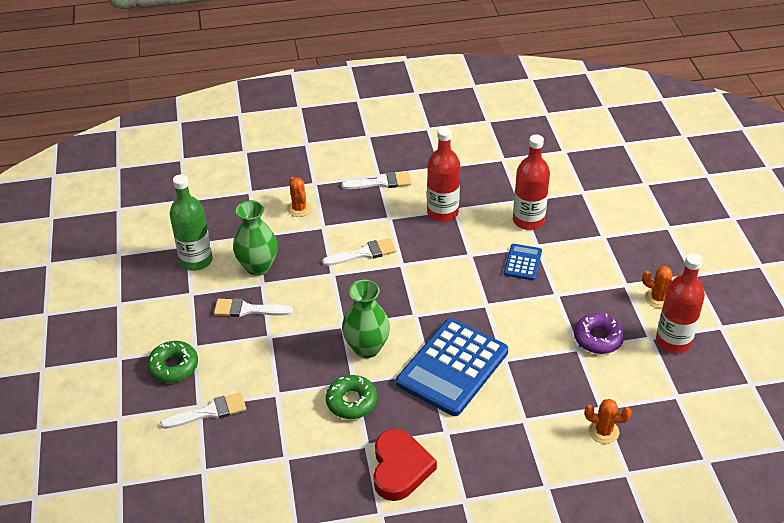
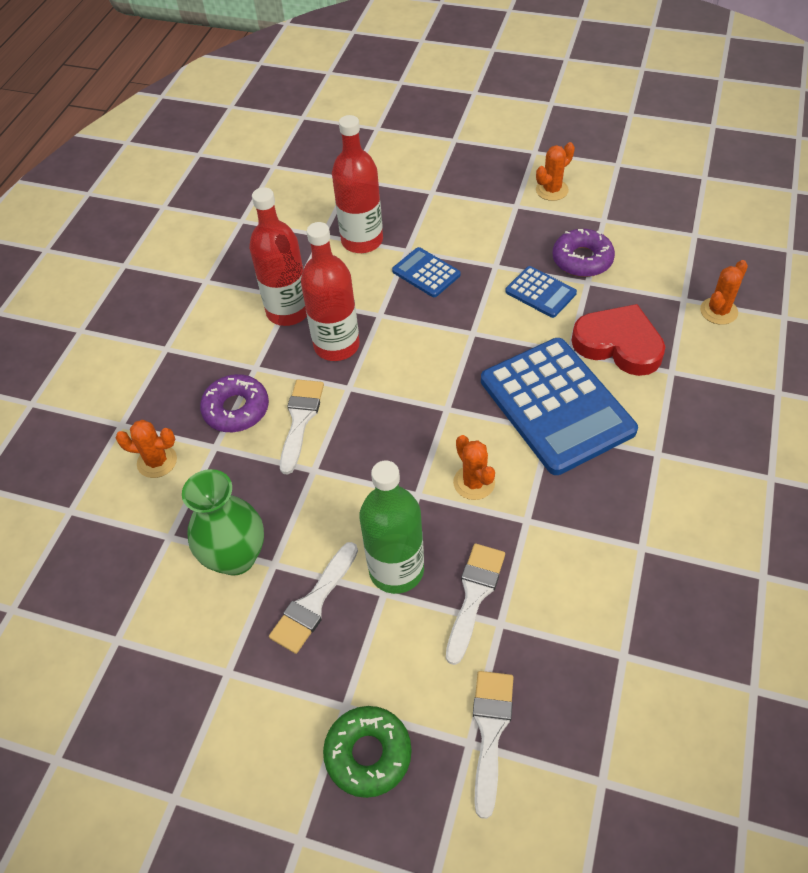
camera: 60 degrees left, 10 degrees up
(196, 260) = (161, 639): green bottle -> green bottle (396, 570)
(351, 402) = (560, 536): green donut -> none
(354, 223) = (236, 409): none -> purple donut
(367, 348) = (474, 482): green vase -> orange cactus
(381, 182) = (183, 350): white brush -> white brush (474, 595)
(400, 468) = (696, 525): red heart -> red heart (618, 344)
(548, 326) = (540, 292): none -> blue calculator
(673, 341) = (618, 205): red bottle -> red bottle (336, 345)

